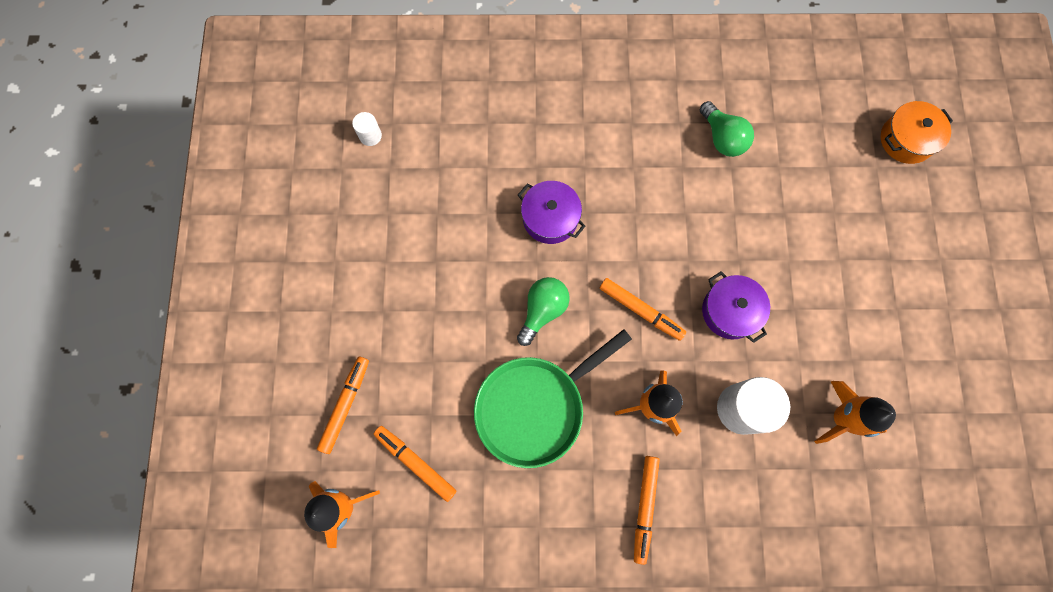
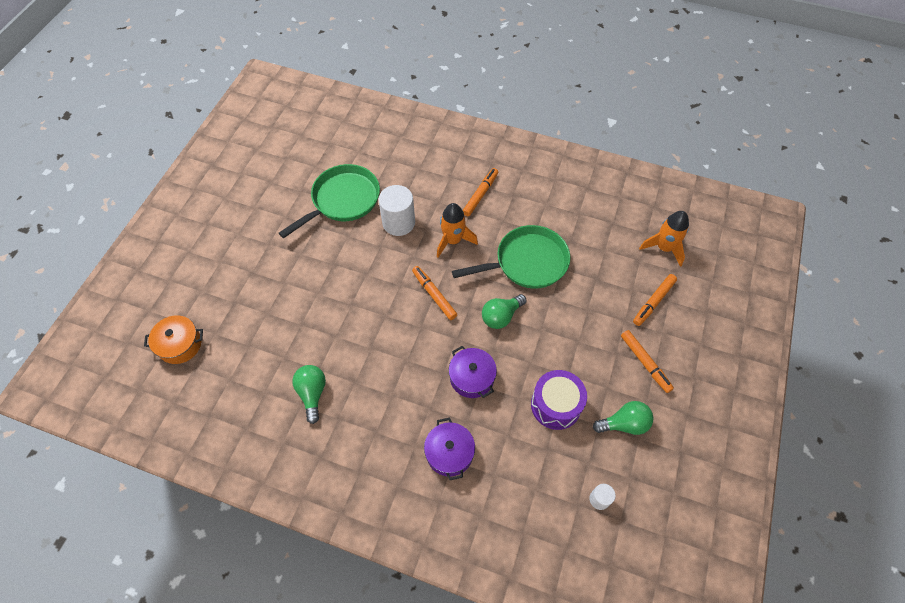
camera: 160 degrees left, 15 degrees down
(357, 224) = (624, 424): none -> green light bulb
(415, 463) = (613, 256): orange marker -> orange marker (645, 363)
(442, 219) = (556, 405): none -> purple drum
(730, 311) = (375, 276): purple pot -> purple pot (449, 453)
(841, 418) = (342, 200): orange rocket -> green pan

